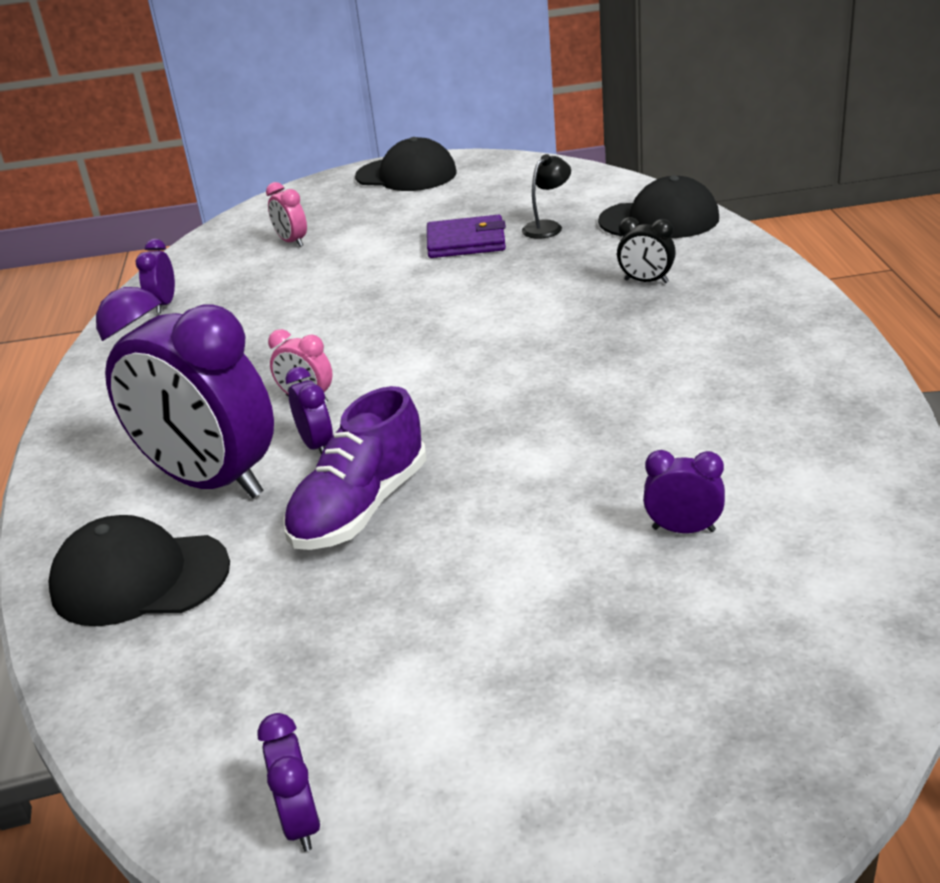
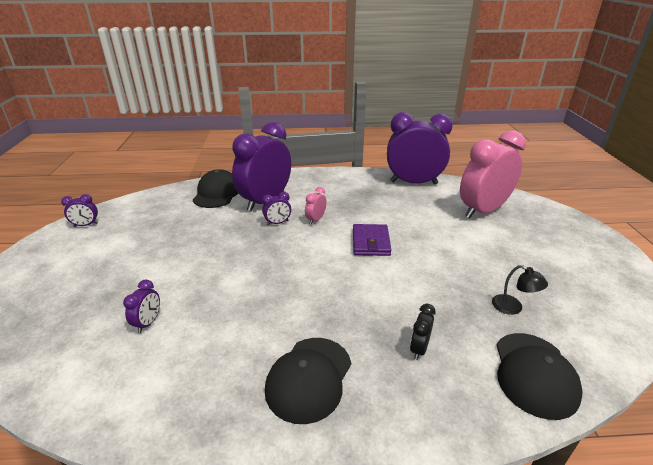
camera: 90 degrees right, 0 degrees up
(164, 304) = (413, 182): purple clock -> purple clock, size x2.47
(292, 242) = (483, 211): pink clock -> pink clock, size x2.47
(360, 508) = (227, 233): purple shoe -> none
(406, 175) = (595, 249): black cap -> black cap (309, 378)
(466, 242) = (485, 270): purple wallet -> purple wallet (371, 242)

